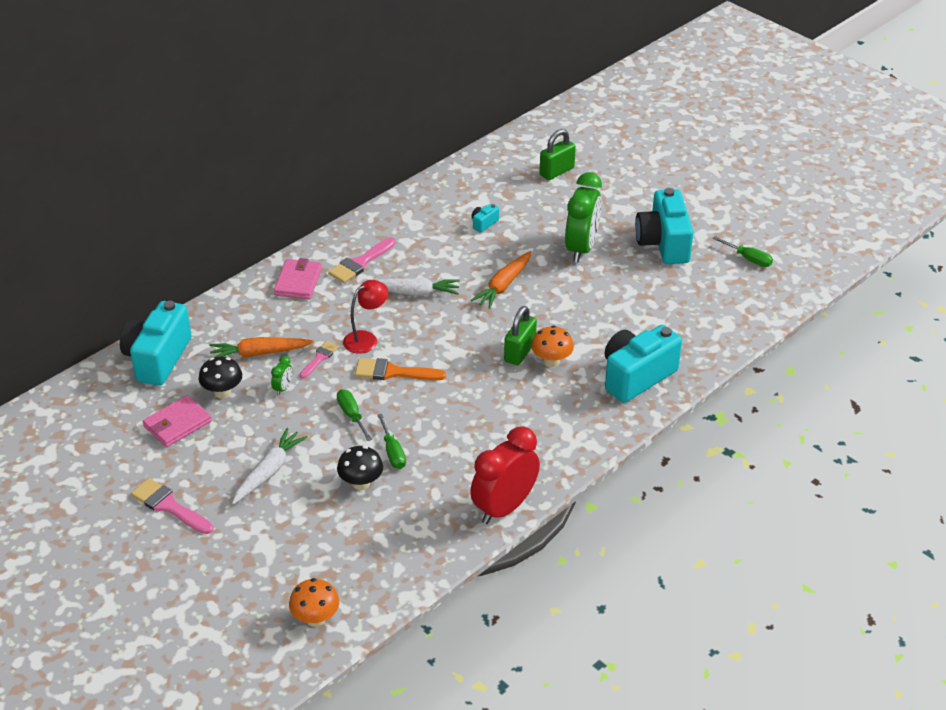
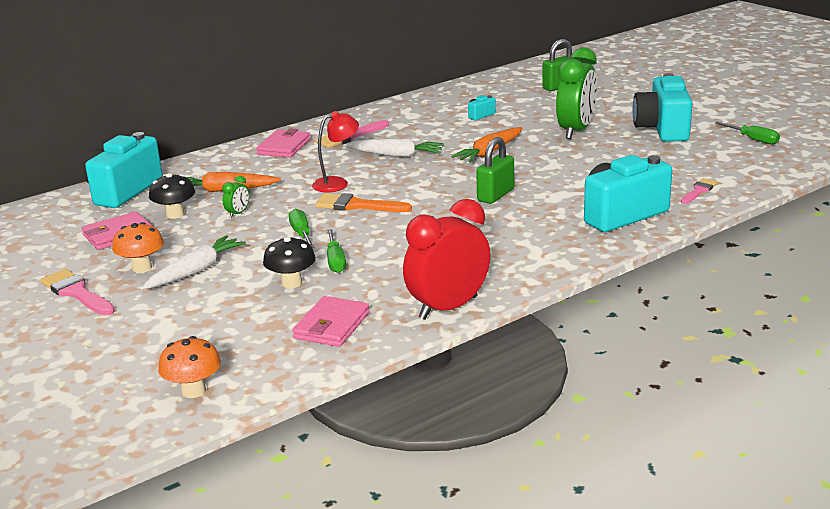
camera: 10 degrees right, 15 degrees down
(319, 358) = (284, 194): pink brush -> pink brush (699, 191)
(410, 535) = (331, 325): none -> pink wallet
(551, 361) = (528, 202): orange mushroom -> orange mushroom (142, 267)

